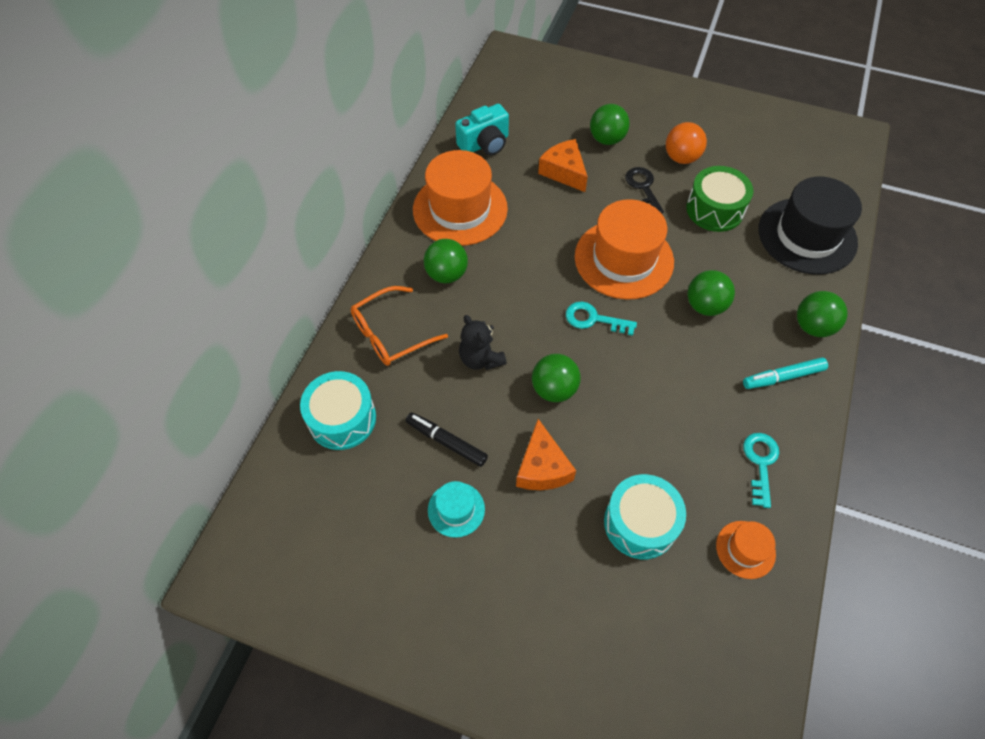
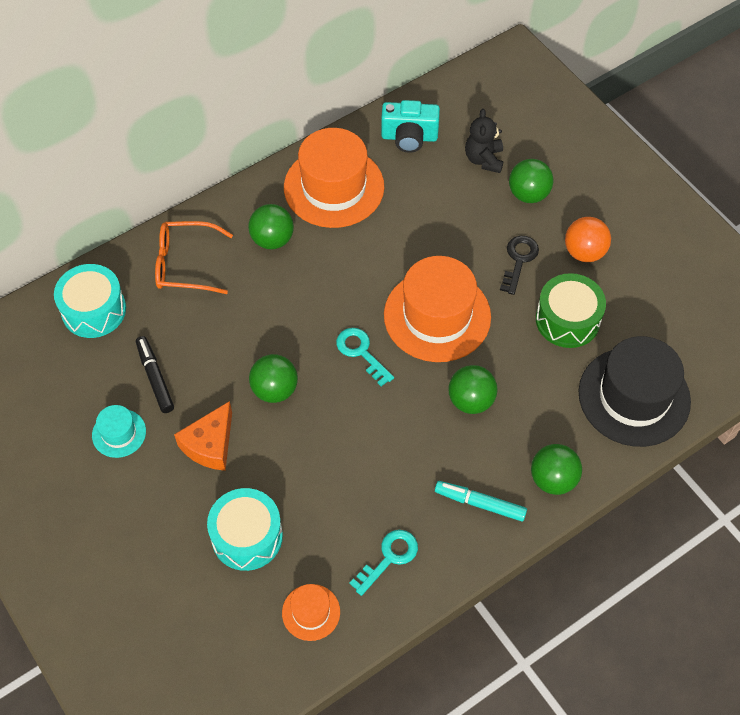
camera: 35 degrees right, 0 degrees up
(480, 359) = (238, 328): black teddy bear -> black teddy bear (484, 159)
(564, 172) = (458, 204): orange cheese -> none

